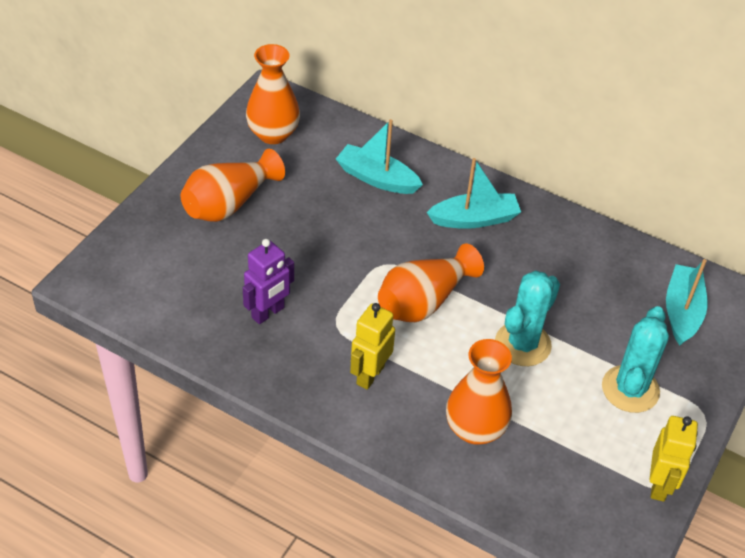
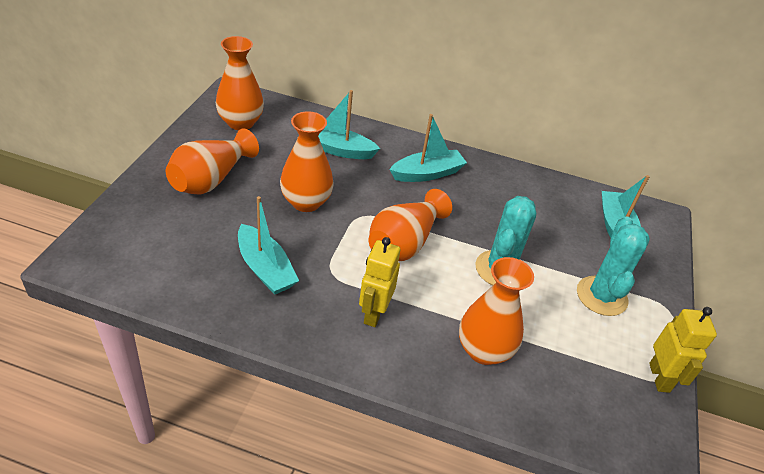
camera: 15 degrees left, 5 degrees down
(268, 313) = (265, 268): purple robot -> turquoise boat
(326, 241) = (306, 202): none -> orange vase

